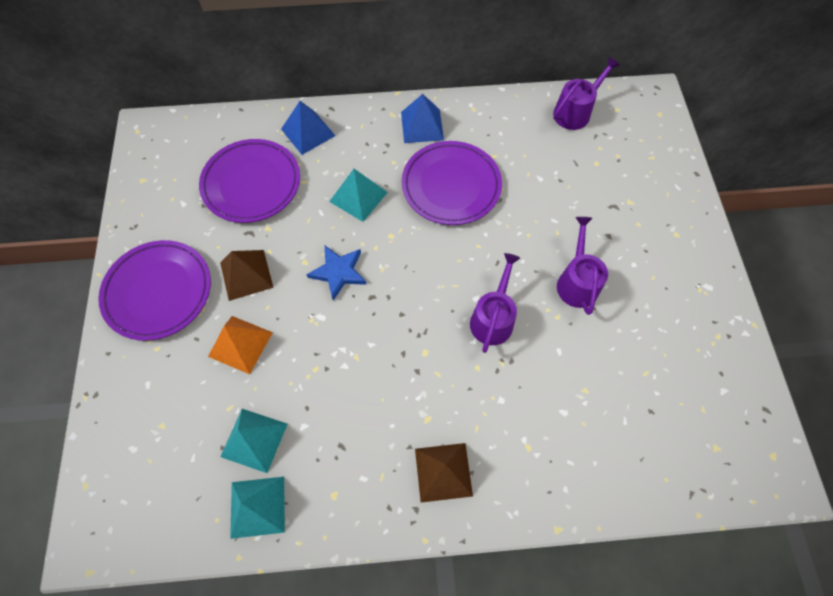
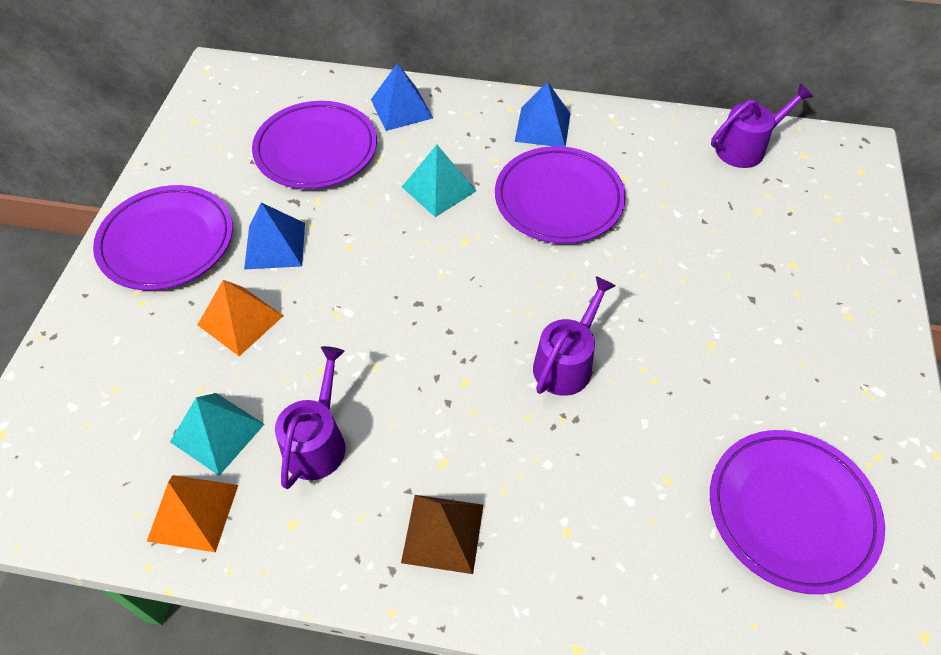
camera: 15 degrees right, 10 degrees down
(246, 274) = (275, 245): brown pyramid -> blue pyramid
(257, 506) = (193, 512): turquoise pyramid -> orange pyramid
(338, 272) = (386, 266): blue star -> none
(577, 282) = (692, 344): purple watering can -> purple watering can (317, 442)
(672, 391) = (791, 512): none -> purple plate

